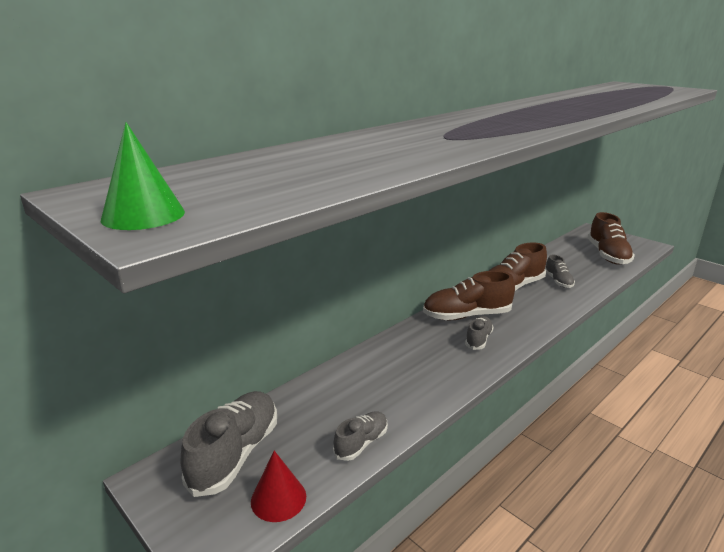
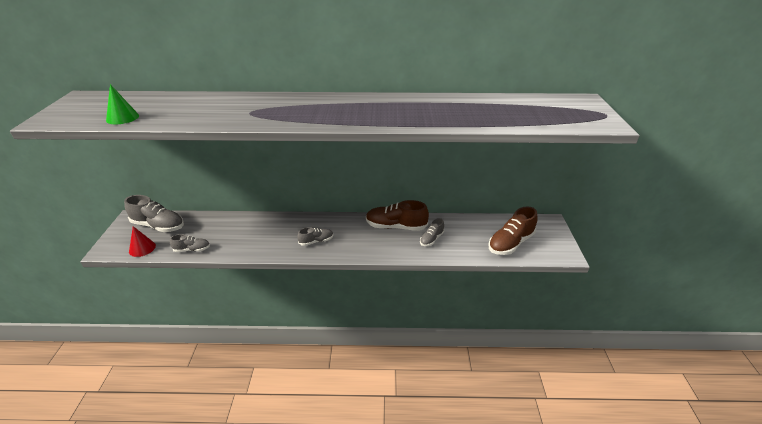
camera: 45 degrees right, 10 degrees up
(143, 215) = (59, 113): green cone -> green cone (122, 118)
(235, 454) = (158, 226): grey shoe -> grey shoe turned 45 degrees clockwise
(466, 316) = (338, 227): brown shoe -> none

